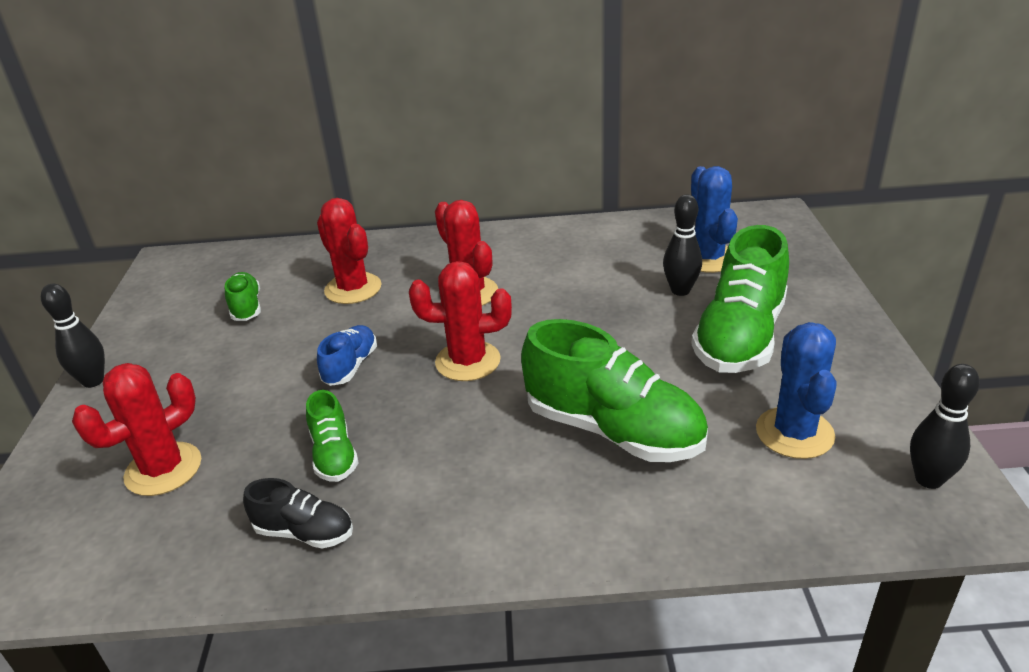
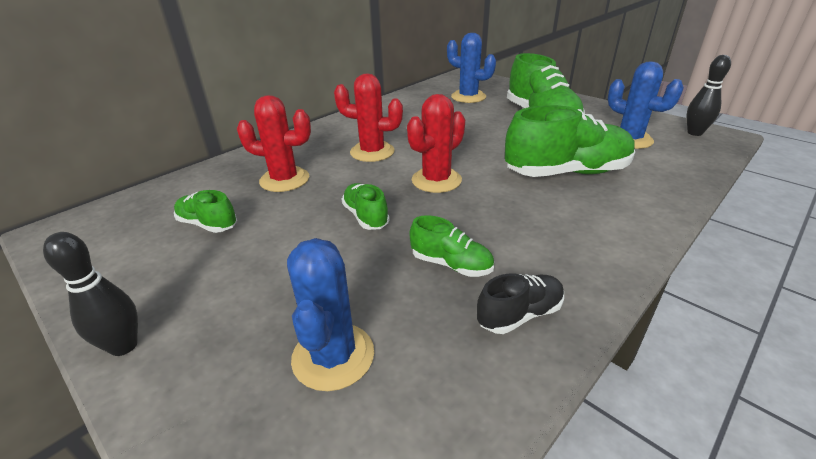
camera: 45 degrees left, 0 degrees up
(163, 469) = (333, 356): red cactus -> blue cactus
(350, 366) = (366, 216): blue shoe -> green shoe
(680, 290) = (481, 112): black bowling pin -> none

